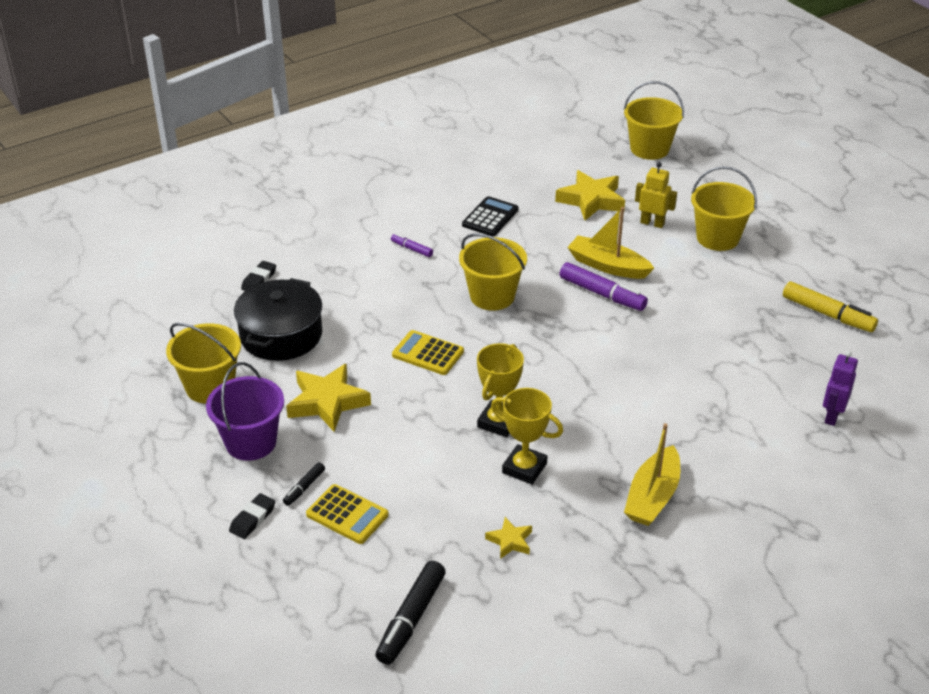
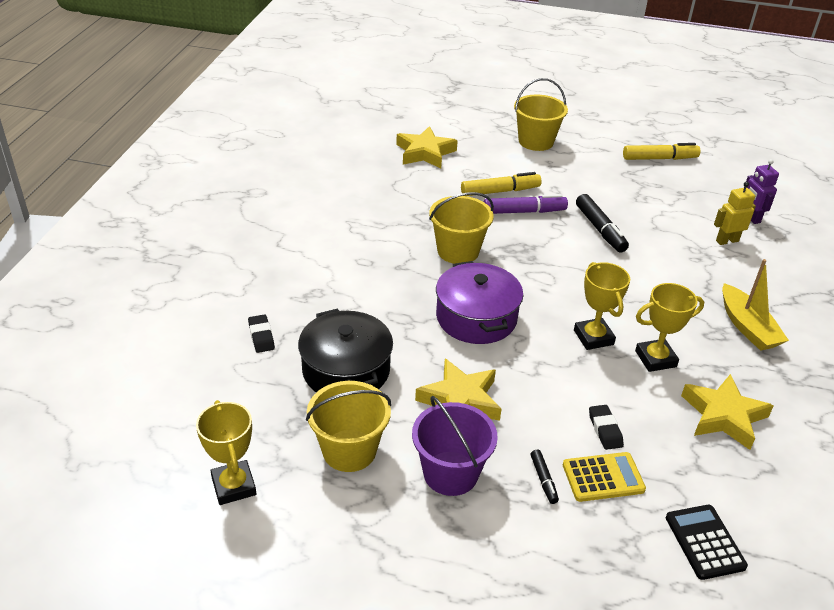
camera: 45 degrees left, 0 degrees up
(117, 363) = (234, 486): none -> yellow trophy
(252, 519) = (545, 535): black eraser -> black eraser (605, 430)
(411, 619) = (756, 521): black marker -> black marker (600, 229)
(412, 249) = (351, 247): purple marker -> none
(428, 353) = (476, 317): yellow calculator -> purple pot
(490, 217) = (374, 196): black calculator -> black calculator (704, 542)
(510, 541) = (723, 416): yellow star -> yellow star, size x1.94
(607, 266) = (500, 191): yellow boat -> yellow marker
(649, 149) = (412, 103): yellow bucket -> none
(652, 223) = (485, 150): yellow robot -> yellow robot (727, 241)

